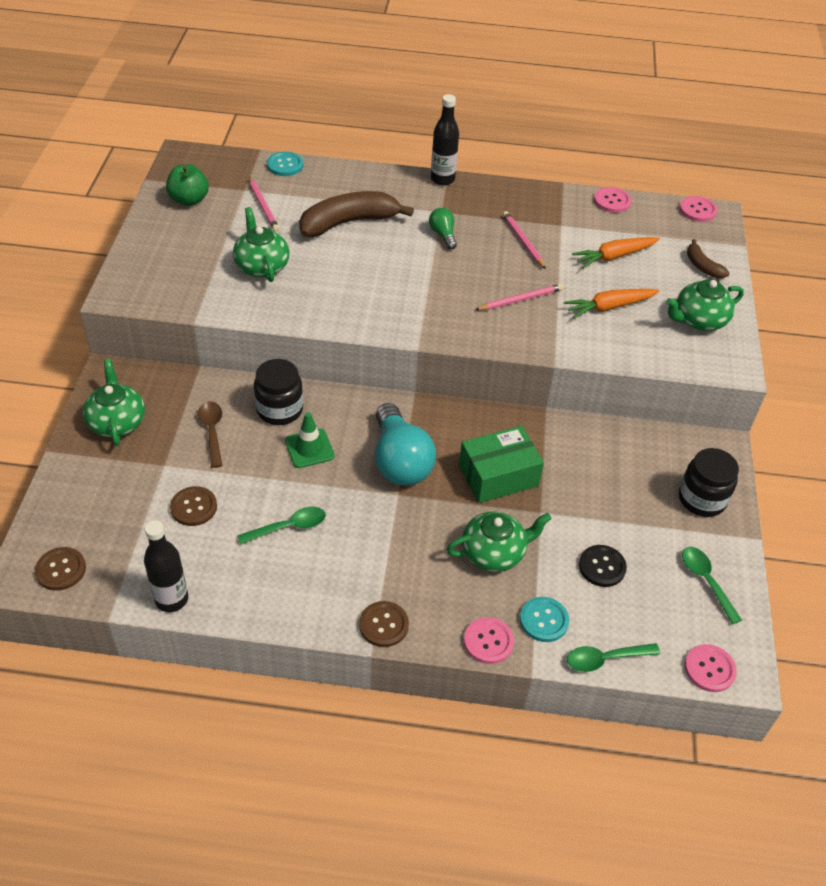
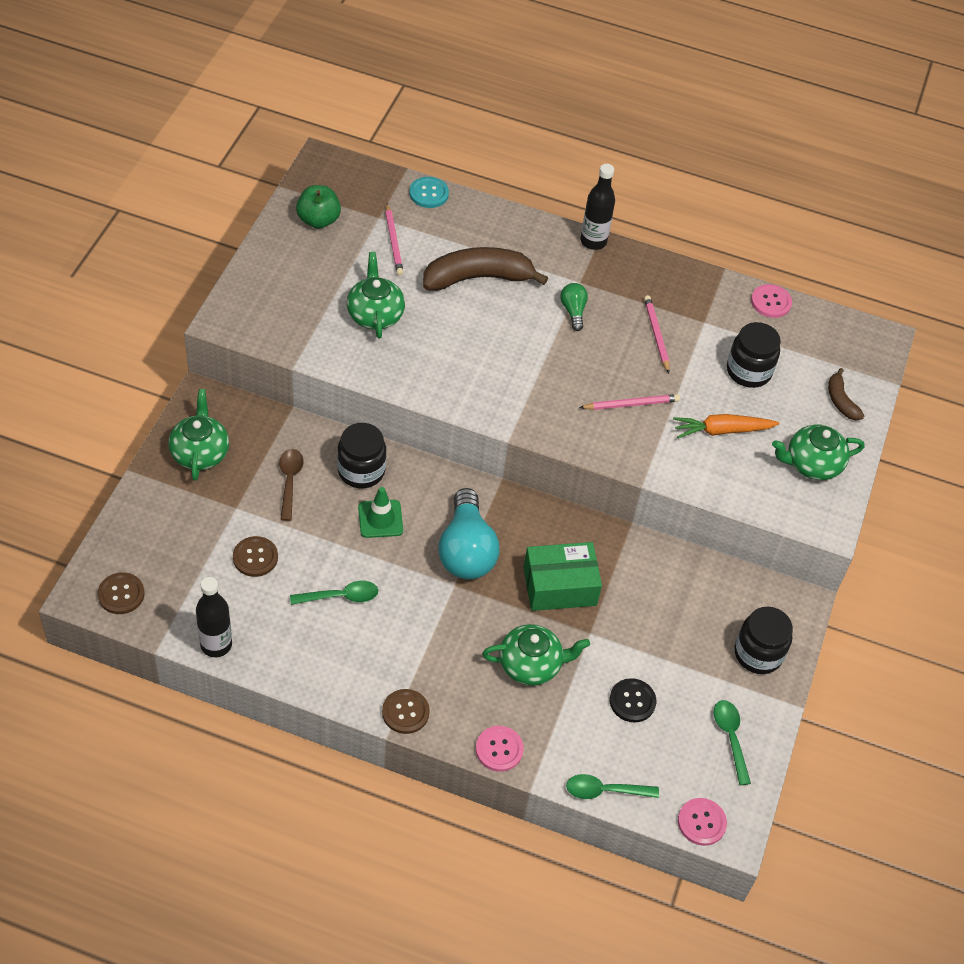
camera: 10 degrees right, 5 degrees up
(544, 620) = (558, 741): turquoise button -> none
(614, 256) = (748, 371): orange carrot -> black jar
(697, 210) = (862, 331): pink button -> none

